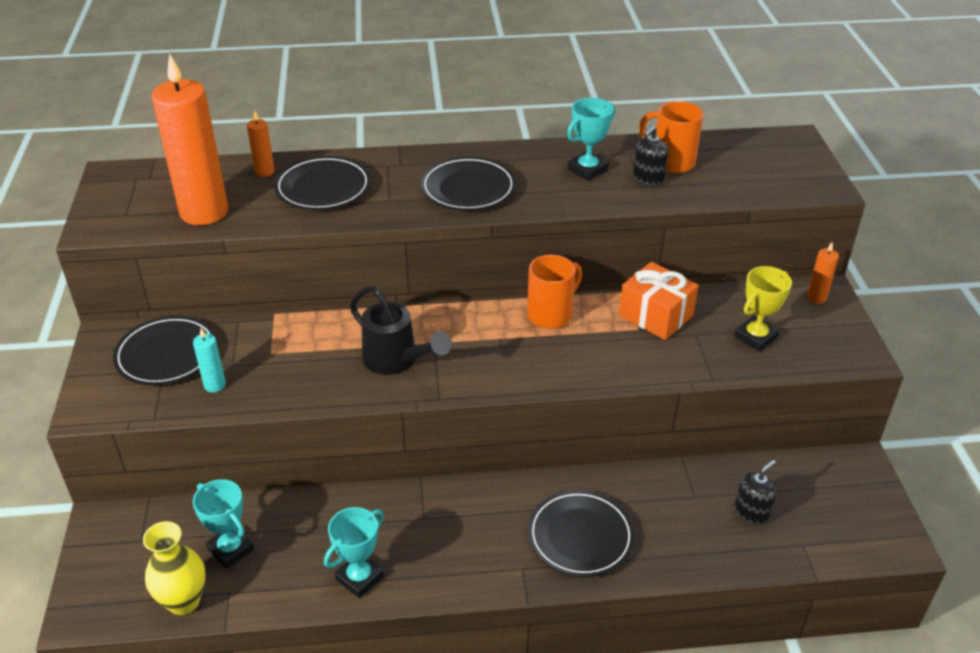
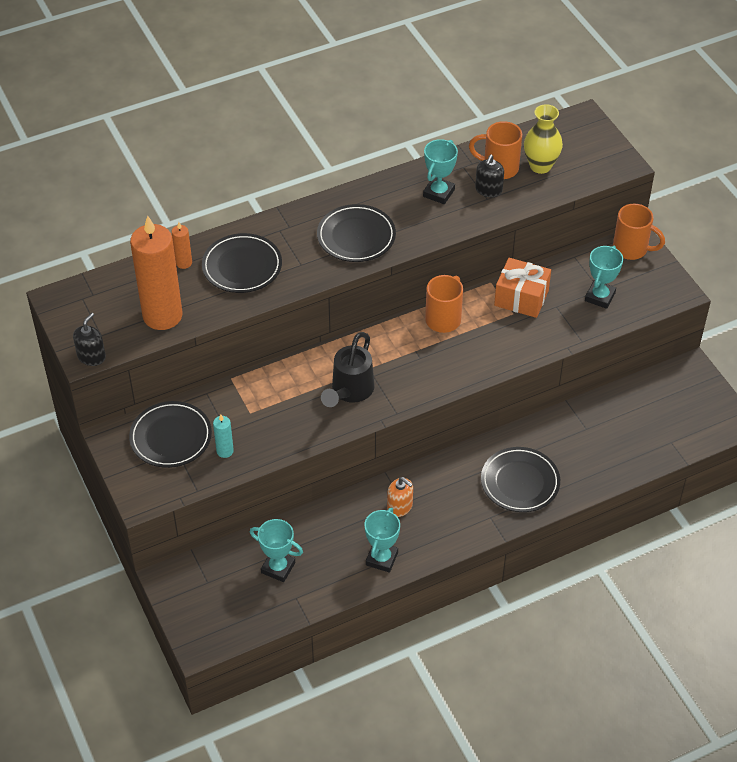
camera: 20 degrees left, 10 degrees up
(184, 601) = (268, 613): yellow vase -> yellow vase (540, 166)
(397, 361) = (349, 392): black watering can -> black watering can turned 90 degrees clockwise
(416, 521) = (400, 506): none -> orange soap dispenser
(751, 512) = (629, 428): black soap dispenser -> black soap dispenser (91, 356)
(755, 337) = (600, 297): yellow trophy -> turquoise trophy
(816, 297) = (631, 249): orange candle -> orange mug

